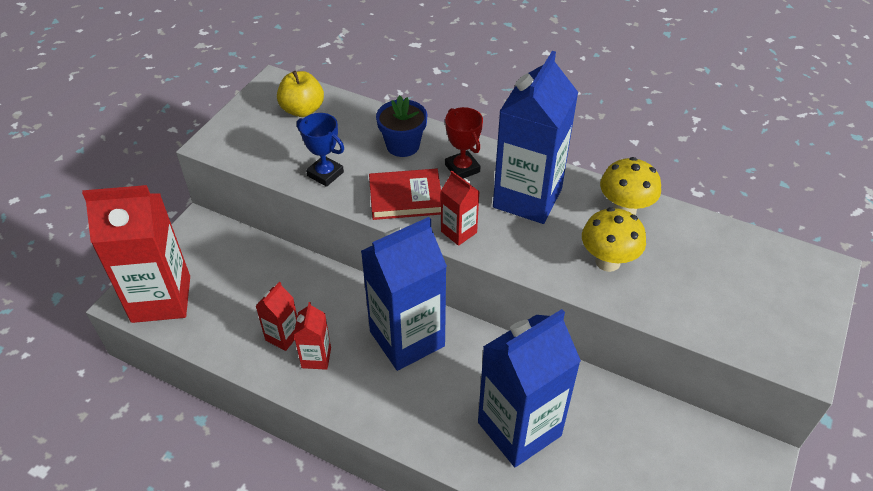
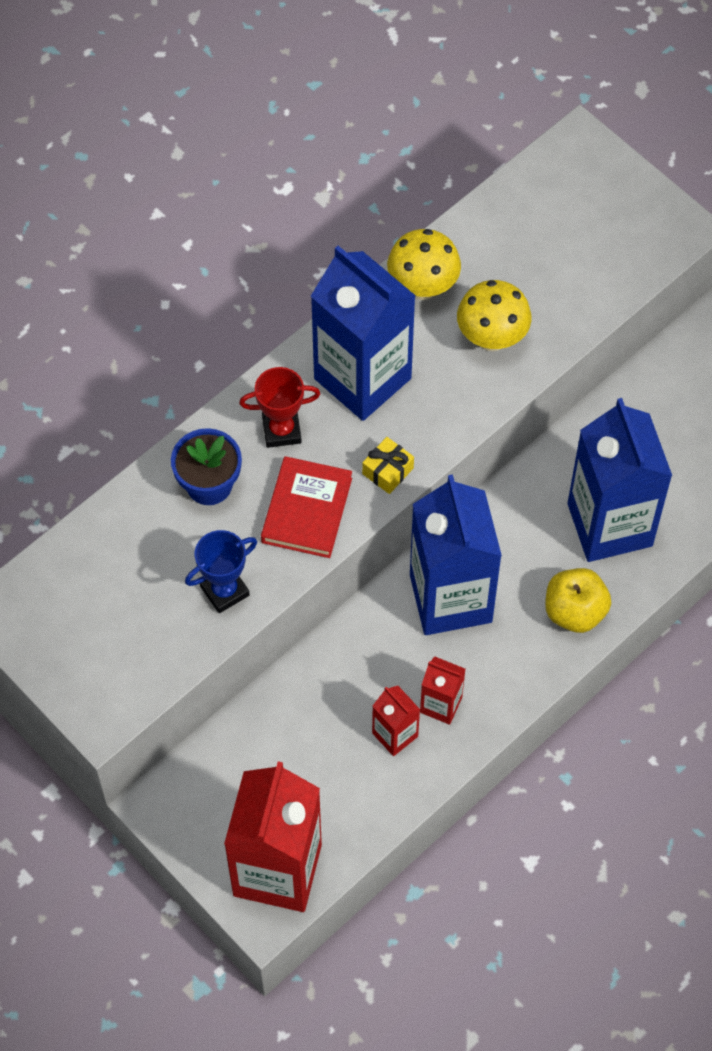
camera: 70 degrees left, 15 degrees up
(302, 110) = (80, 588): yellow apple -> yellow apple (574, 611)
(459, 232) = (387, 471): red carton -> yellow gift

